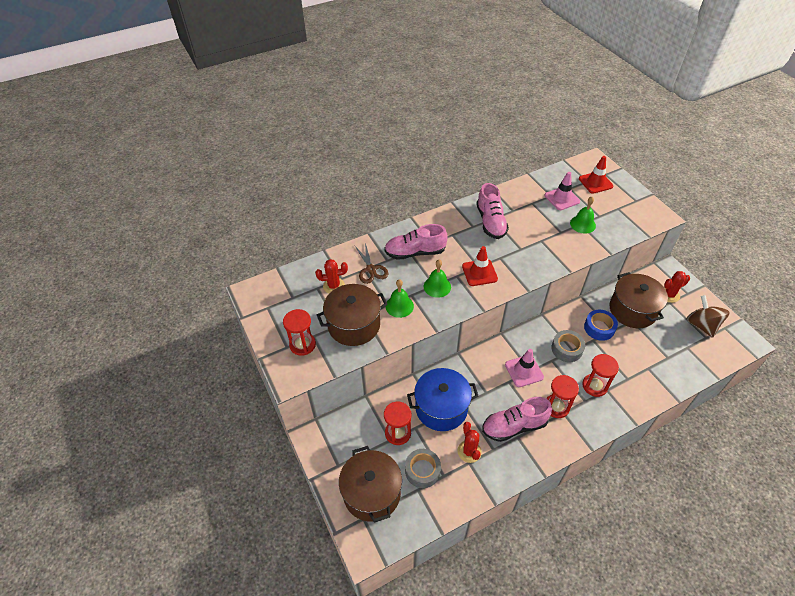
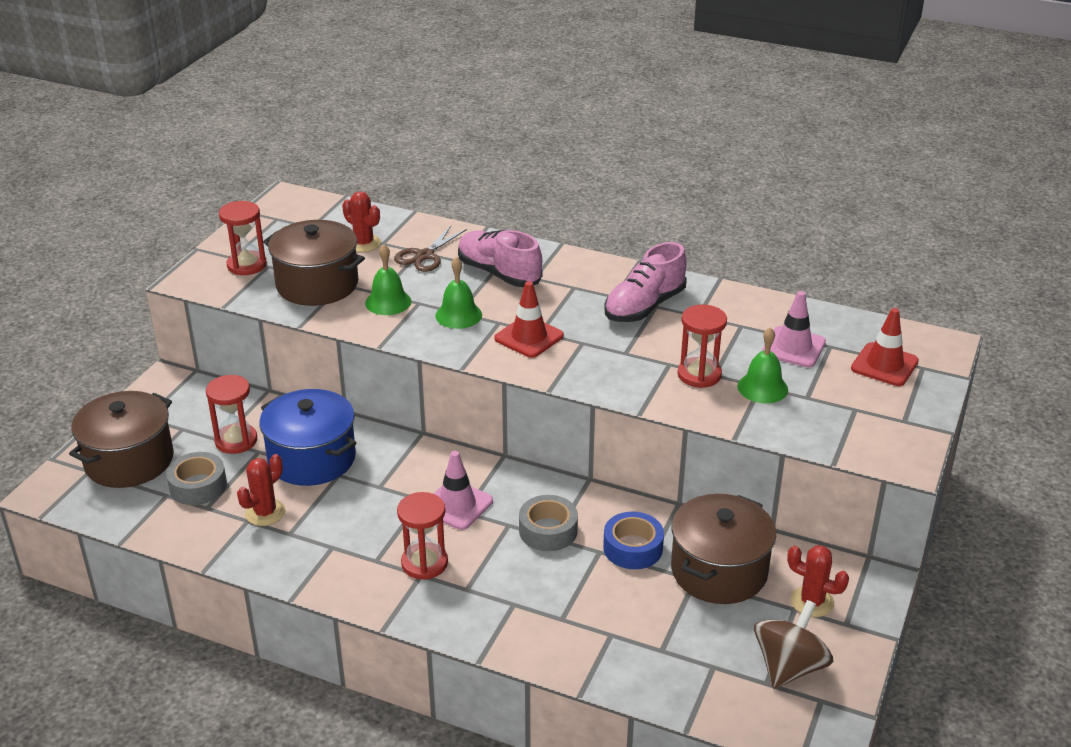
camera: 50 degrees right, 15 degrees down
(514, 426) = (347, 536): pink shoe -> none
(594, 386) = (507, 587): red hourglass -> red hourglass (699, 375)

